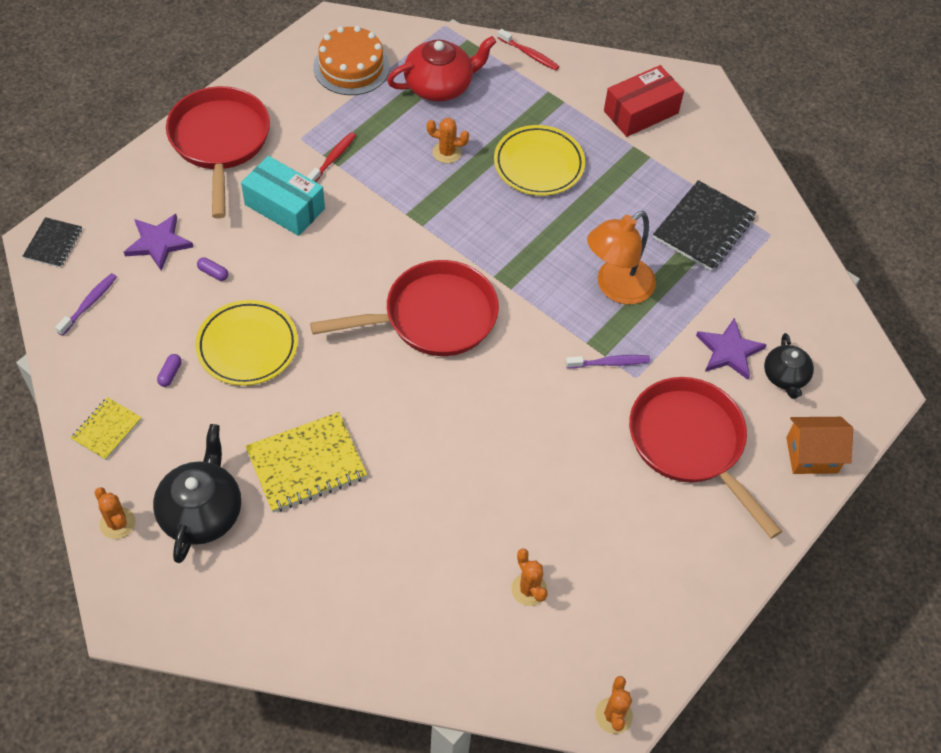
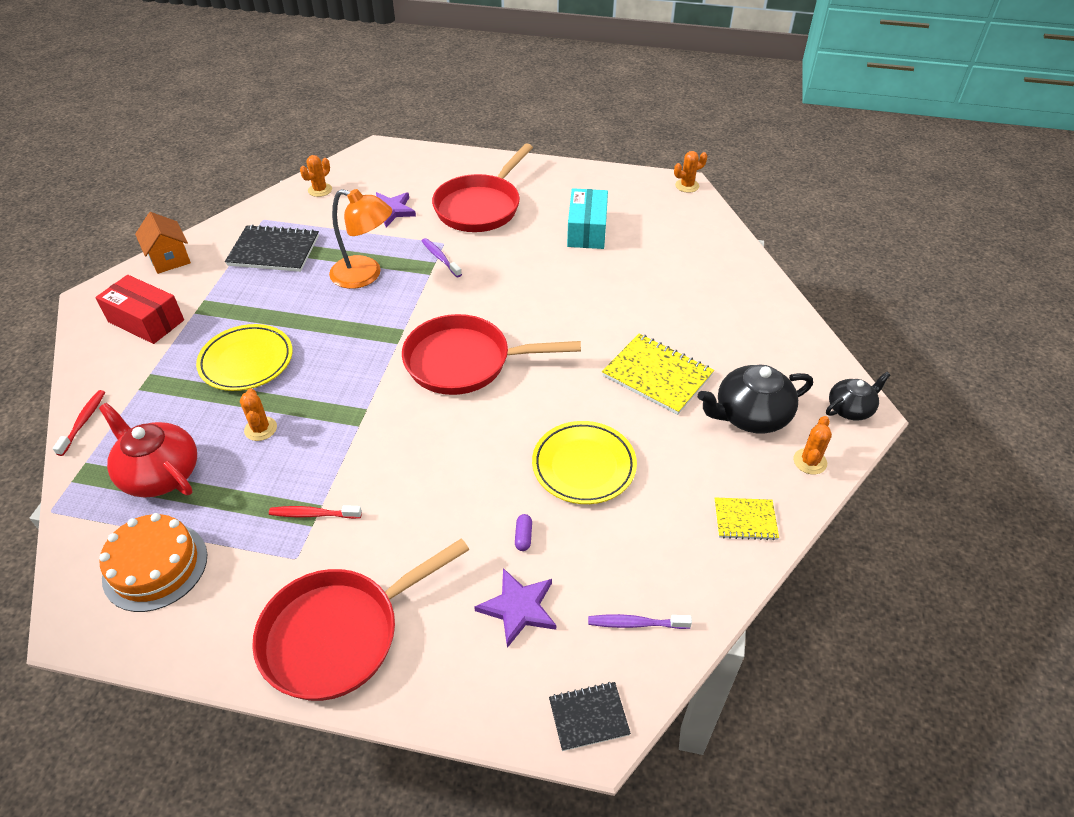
camera: 115 degrees left, 10 degrees down
(170, 374) = (655, 506): purple capsule -> none
(284, 207) = (403, 522): turquoise box -> turquoise box (587, 230)
(433, 317) = (465, 362): red pan -> red pan turned 45 degrees counterclockwise
(529, 589) = (645, 238): orange cactus -> orange cactus (320, 190)
(785, 376) = (395, 184): black teapot -> black teapot (850, 408)
(811, 455) = (450, 162): orange house -> orange house (169, 258)

